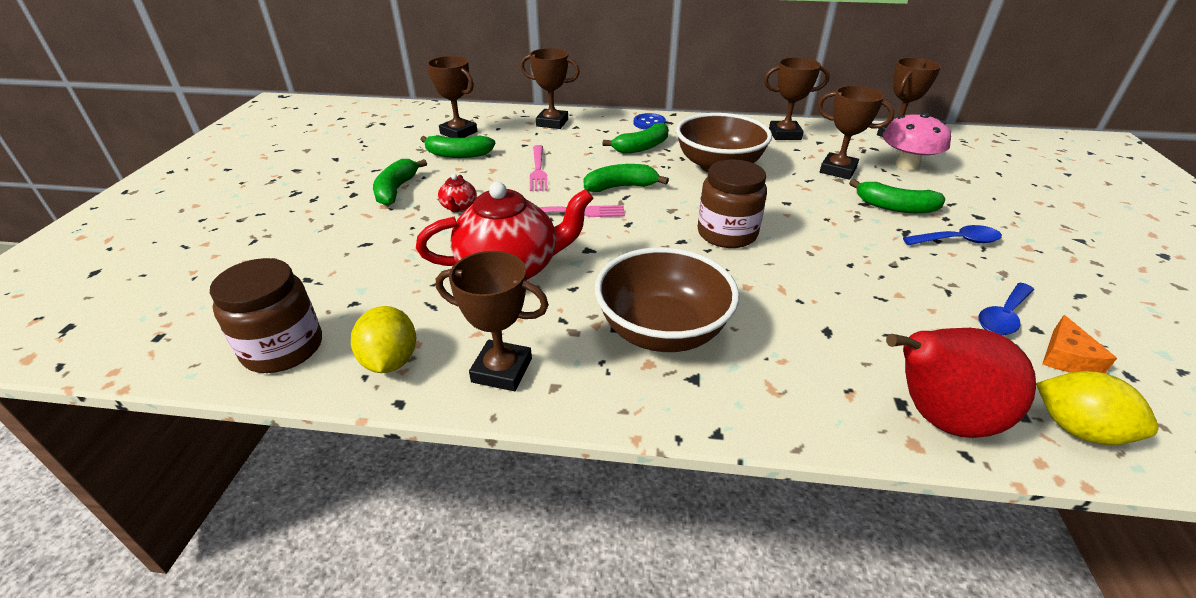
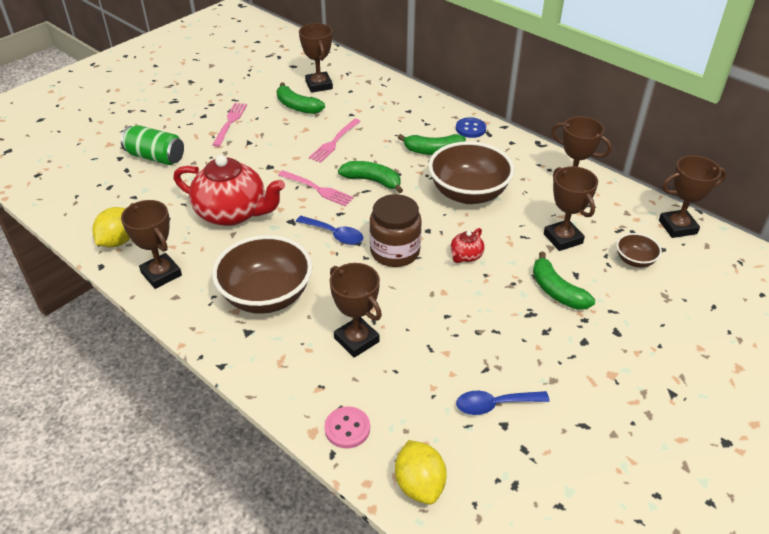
camera: 35 degrees right, 5 degrees up
(283, 348) = (80, 208): brown jar -> none
(336, 252) = (155, 157): none -> green can
(396, 190) = (230, 122): green banana -> pink fork
(459, 207) = (252, 153): red teapot -> red teapot (466, 256)
(552, 123) = (395, 100): brown trophy -> brown trophy (356, 340)
(906, 165) = (634, 260): pink mushroom -> brown bowl
(937, 417) = (347, 428): red pear -> pink button
(957, 241) = (559, 340): blue spoon -> blue spoon (334, 234)
(1067, 357) = (491, 450): orange cheese -> none

